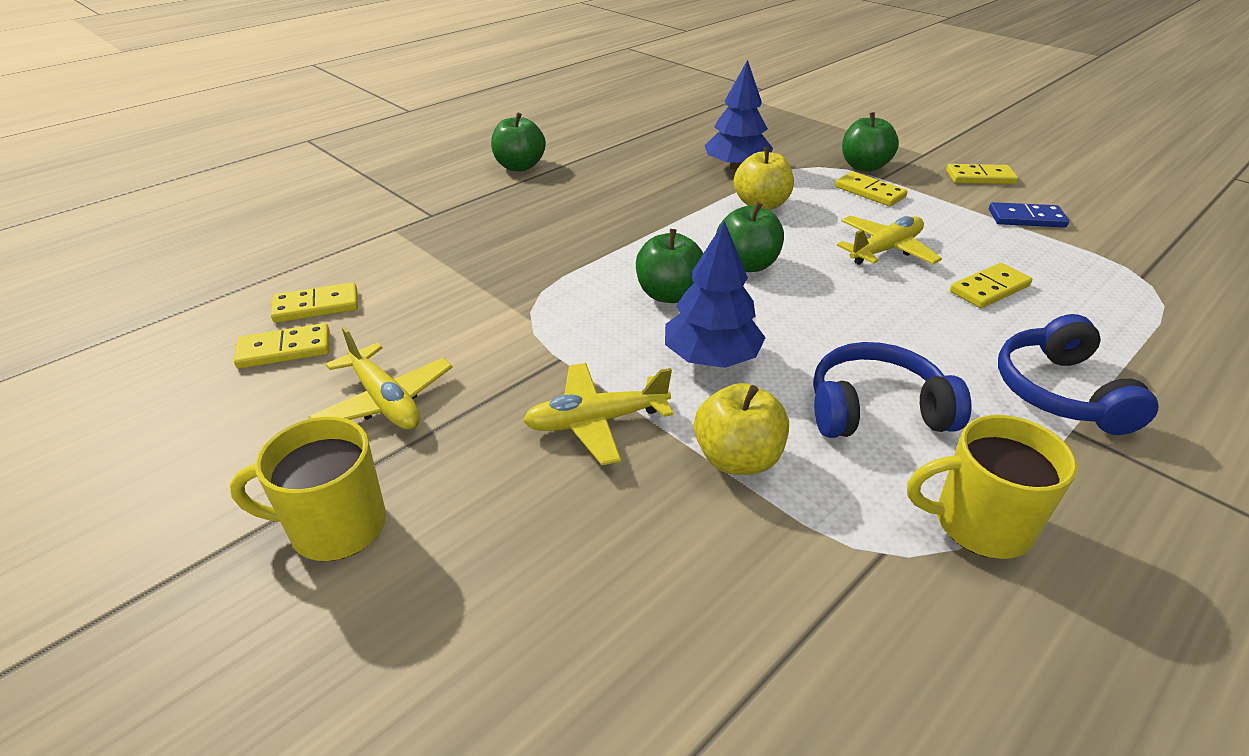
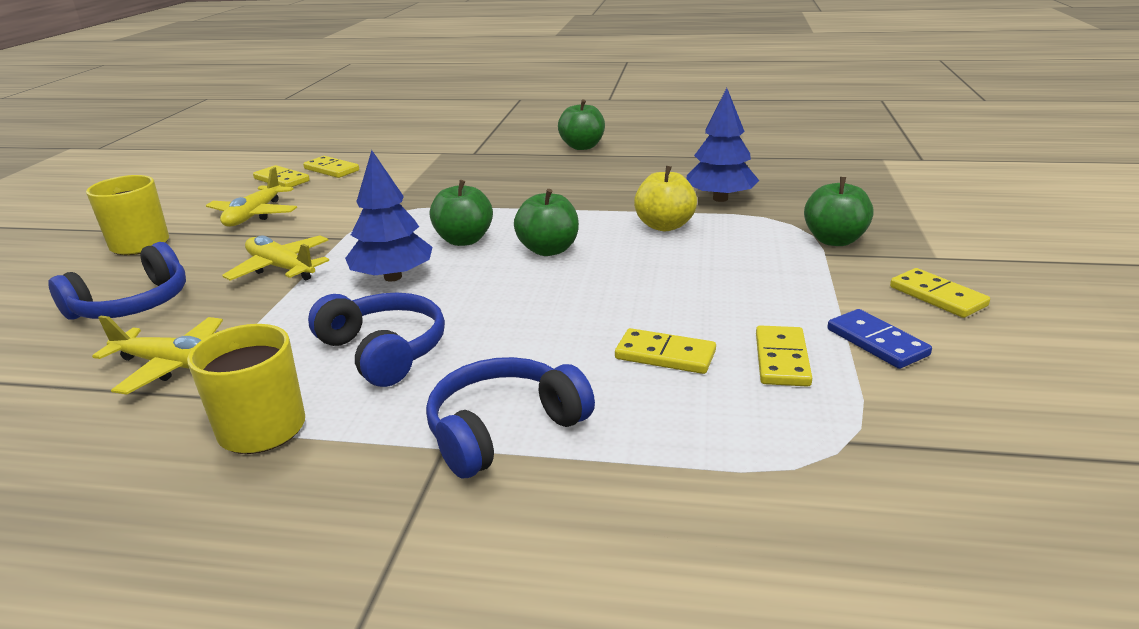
camera: 55 degrees right, 10 degrees down
(565, 570) = (133, 305): none -> blue headphones
(737, 459) = (275, 319): yellow apple -> none
(870, 192) = (780, 256): yellow domino -> yellow domino (782, 359)
(885, 250) = (666, 292): yellow plane -> yellow plane (172, 365)

